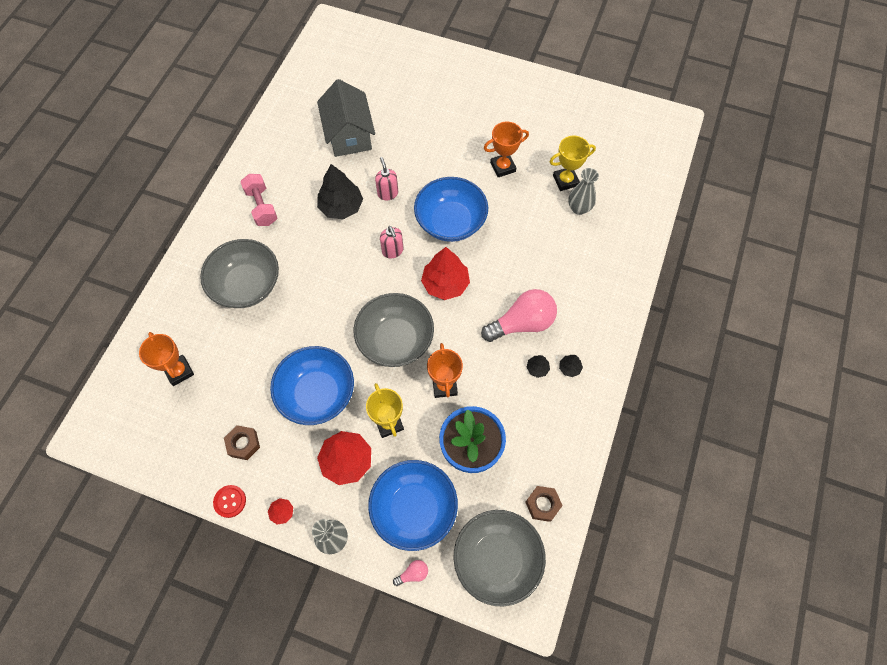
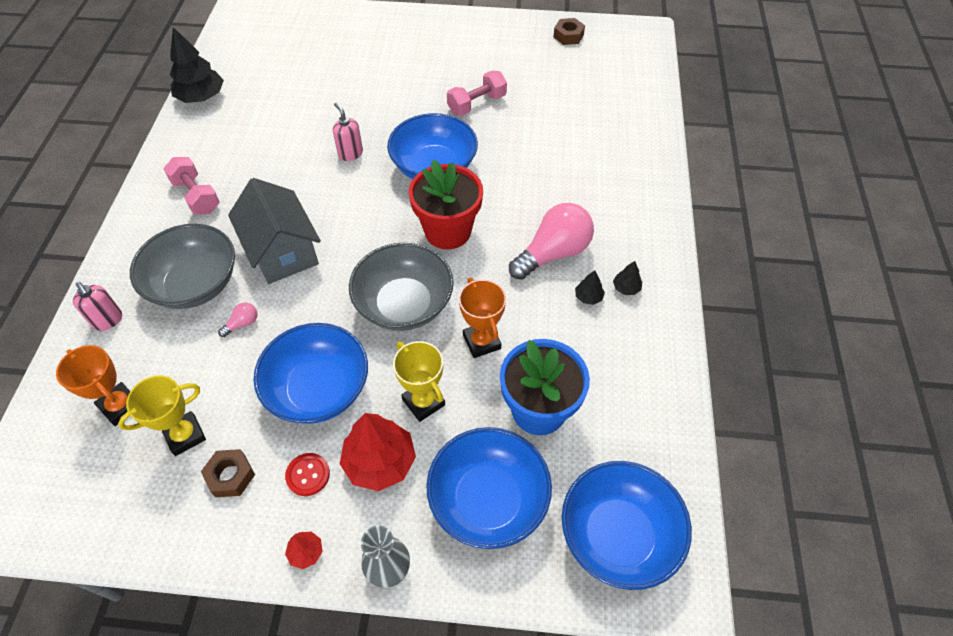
camera: 15 degrees left, 10 degrees down
(230, 501) = (226, 557): red button -> red button (308, 475)
(341, 207) = (297, 177): black tree -> black tree (201, 97)
(349, 135) = (288, 105): grey house -> grey house (282, 251)
(393, 251) = (373, 210): pink soap dispenser -> pink soap dispenser (108, 320)
(413, 574) = (512, 585): pink light bulb -> pink light bulb (242, 324)
(445, 284) = (448, 231): red tree -> red flower pot
(497, 559) = (618, 535): grey bowl -> blue bowl
(503, 167) = (477, 104): orange trophy -> pink dumbbell
(543, 504) = (652, 450): brown nut -> brown nut (568, 36)
(565, 181) = (551, 104): yellow trophy -> yellow trophy (185, 435)
(579, 208) = (576, 127): grey vase -> none

